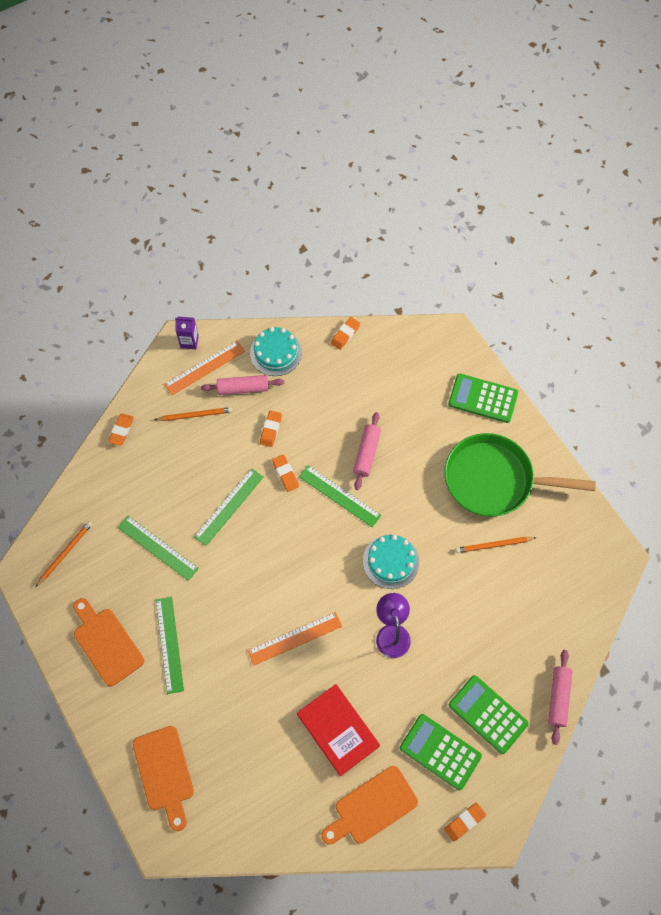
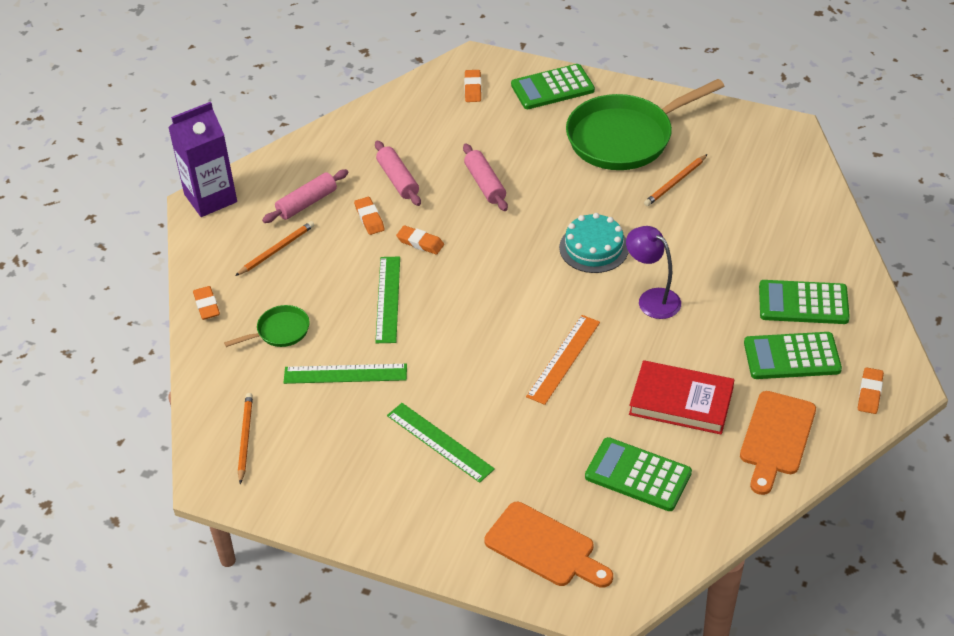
camera: 35 degrees left, 20 degrees down
(106, 643) = (369, 483): orange cutting board -> none
(146, 484) = (280, 331): none -> green pan
(189, 341) = (210, 198): purple carton -> purple carton, size x1.96
(204, 367) = (248, 209): orange ruler -> none
(262, 765) = (638, 475): none -> green calculator
(276, 353) = (313, 159): turquoise cake -> none
(339, 495) = (492, 228): green ruler -> none
(345, 334) = (370, 111): orange eraser -> orange eraser (473, 88)
(558, 698) = (849, 254): pink rolling pin -> pink rolling pin (398, 180)

